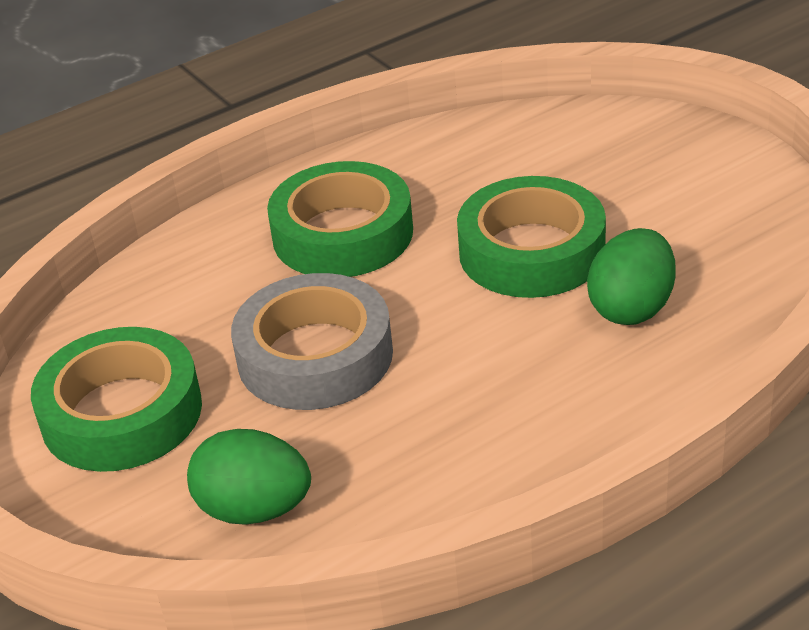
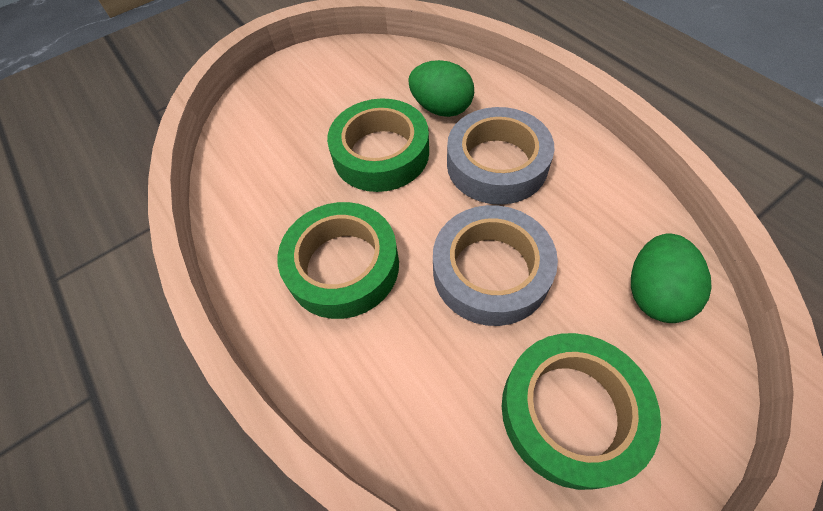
camera: 90 degrees left, 20 degrees up
(505, 367) = (497, 164): none -> grey tape

